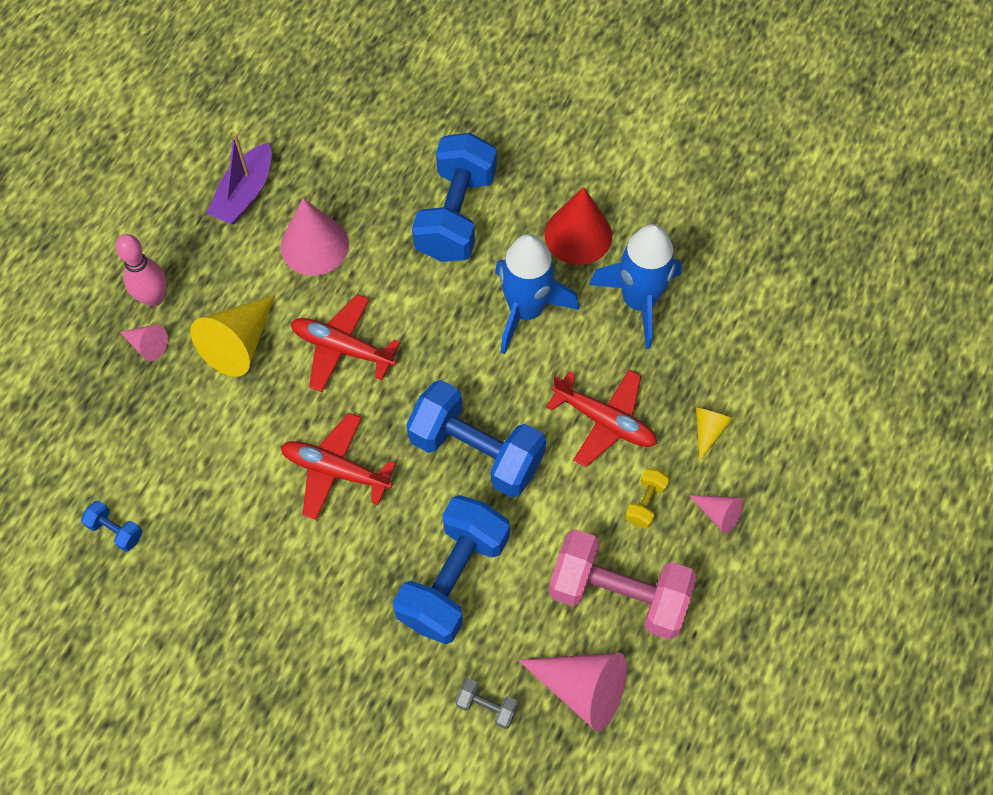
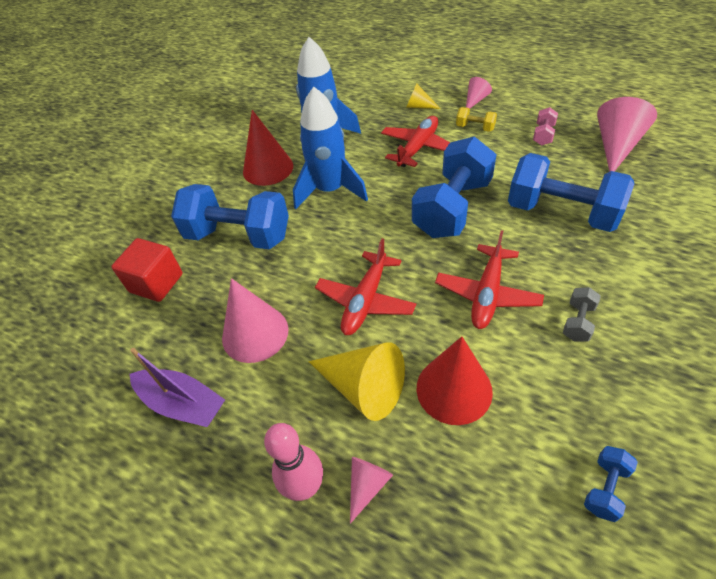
camera: 85 degrees left, 15 degrees down
(226, 422) = (454, 389): none -> red cone
(393, 143) = (156, 283): none -> red cube
(487, 706) = (652, 188): grey dumbbell -> grey dumbbell (578, 322)
(618, 594) = (543, 135): pink dumbbell -> pink dumbbell, size x0.42

